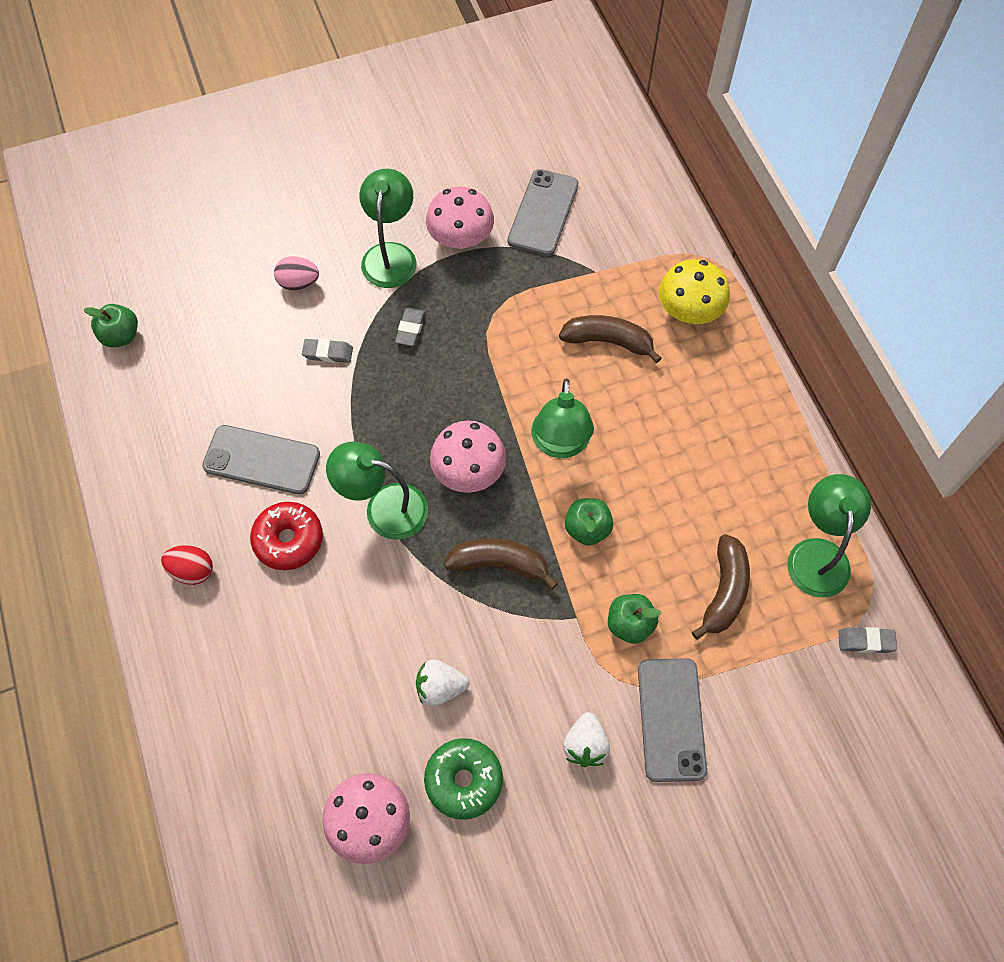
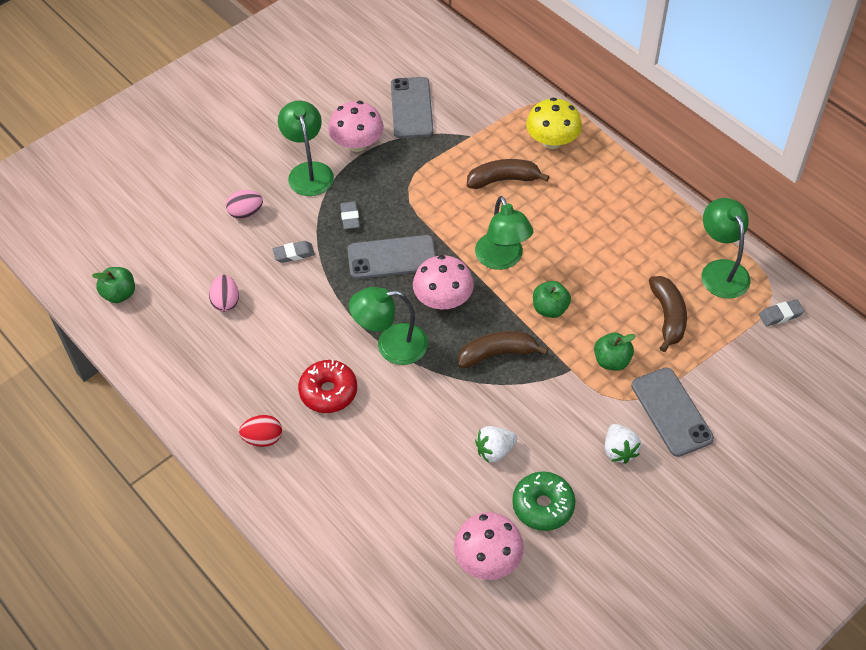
camera: 20 degrees left, 10 degrees down
(228, 386) = (226, 302): none -> pink egg
(261, 460) = (279, 344): grey phone -> grey phone (392, 257)

